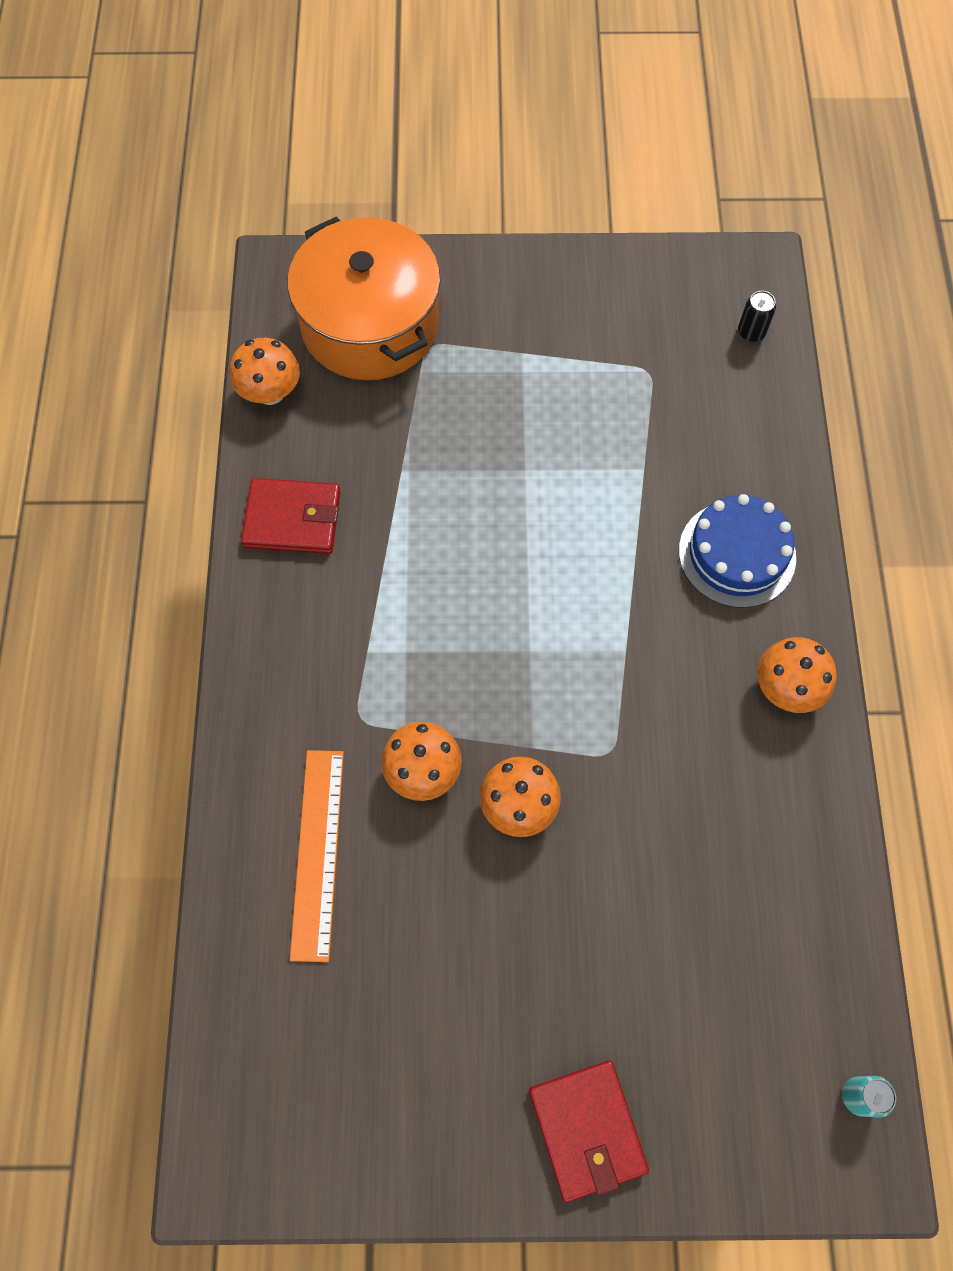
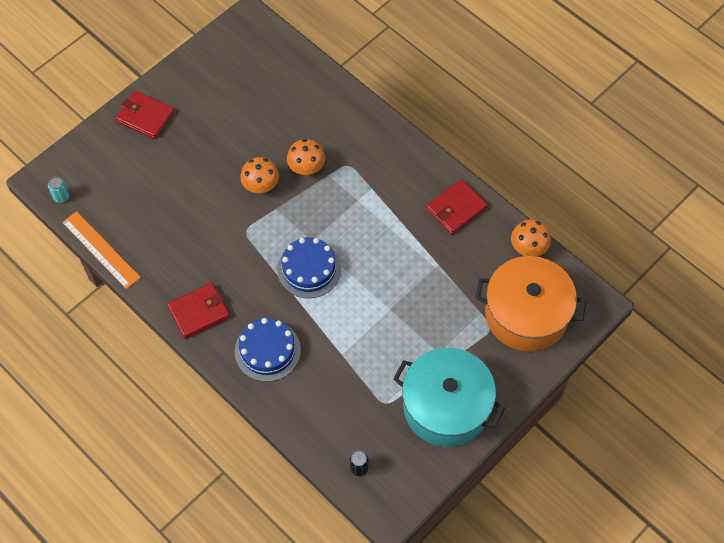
camera: 135 degrees right, 5 degrees down
(317, 853) = (314, 115): orange ruler -> orange ruler (101, 249)
(575, 613) = (309, 269): none -> blue cake
(580, 310) = (446, 406): none -> turquoise pot
(786, 688) = (199, 312): orange mushroom -> red wallet

